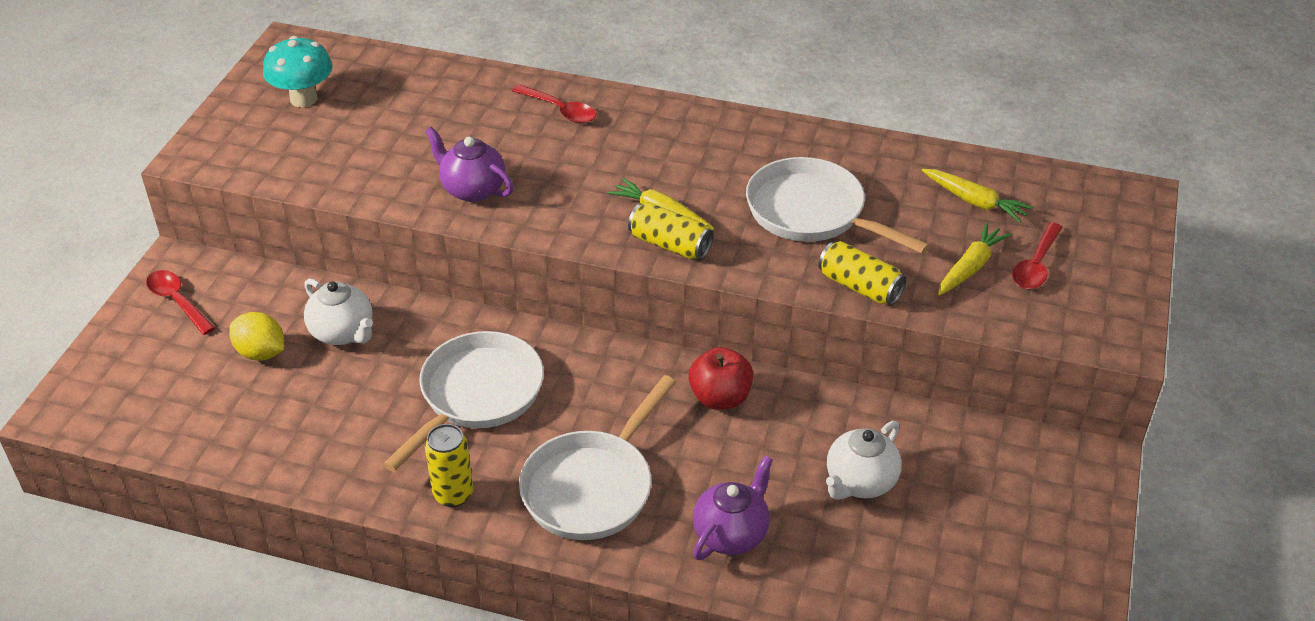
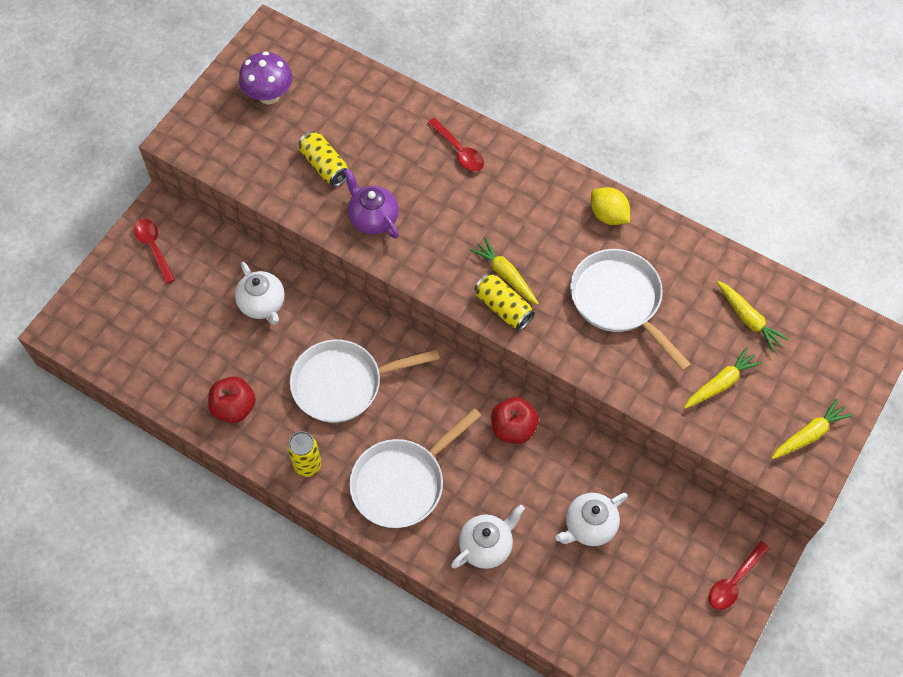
camera: 15 degrees right, 20 degrees up
(261, 353) = (203, 309): yellow lemon -> yellow lemon (608, 215)
(303, 99) = (269, 95): turquoise mushroom -> purple mushroom
(331, 451) = (234, 407): none -> red apple
(477, 395) = (343, 384): white pan -> white pan turned 150 degrees counterclockwise
(731, 534) = (486, 546): purple teapot -> white teapot
(859, 287) = (631, 382): yellow can -> yellow can (324, 166)
(1036, 265) = (771, 393): red spoon -> red spoon (734, 581)
(1100, 296) = (809, 434): none -> yellow carrot

